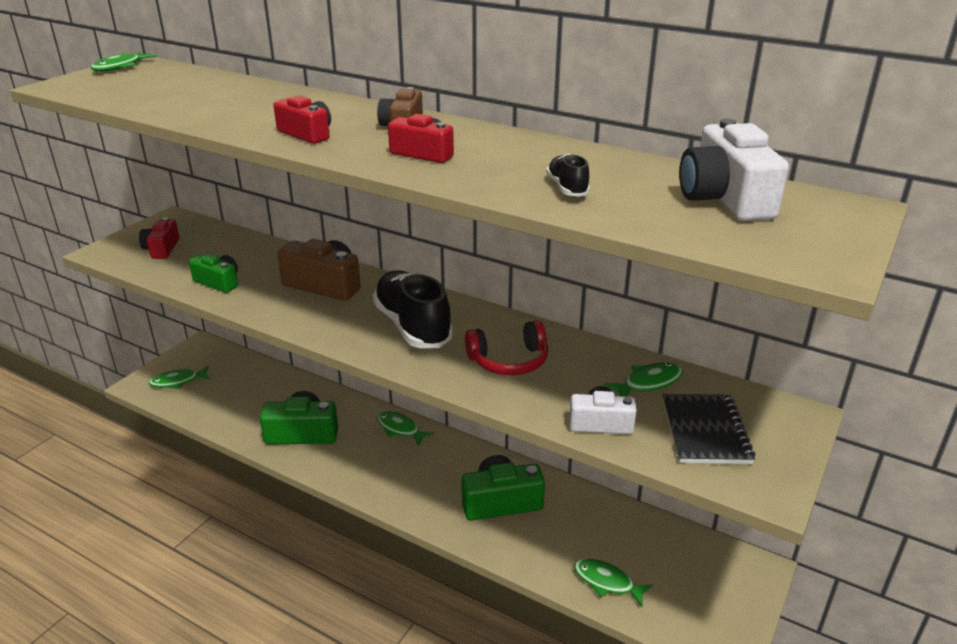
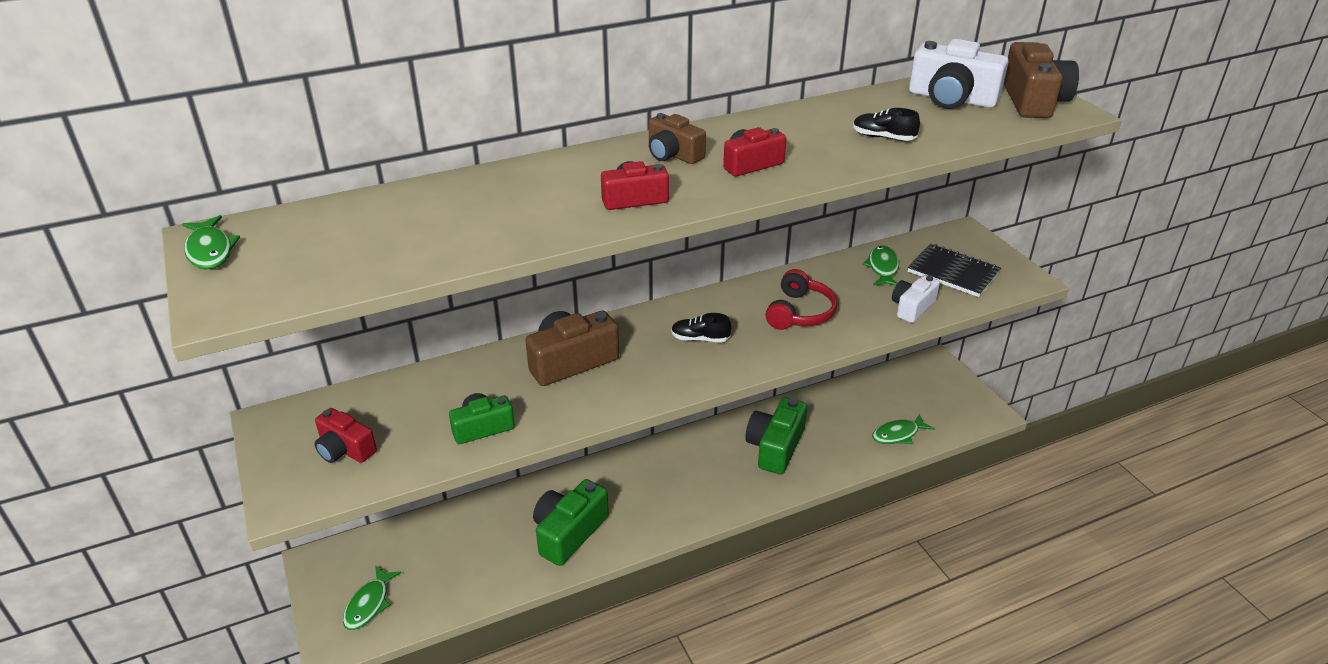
camera: 55 degrees left, 5 degrees up
(400, 429) = (630, 464): green fish -> none
(412, 326) = (700, 339): black shoe -> black shoe, size x0.46
(811, 239) = (1033, 101): none -> brown camera

